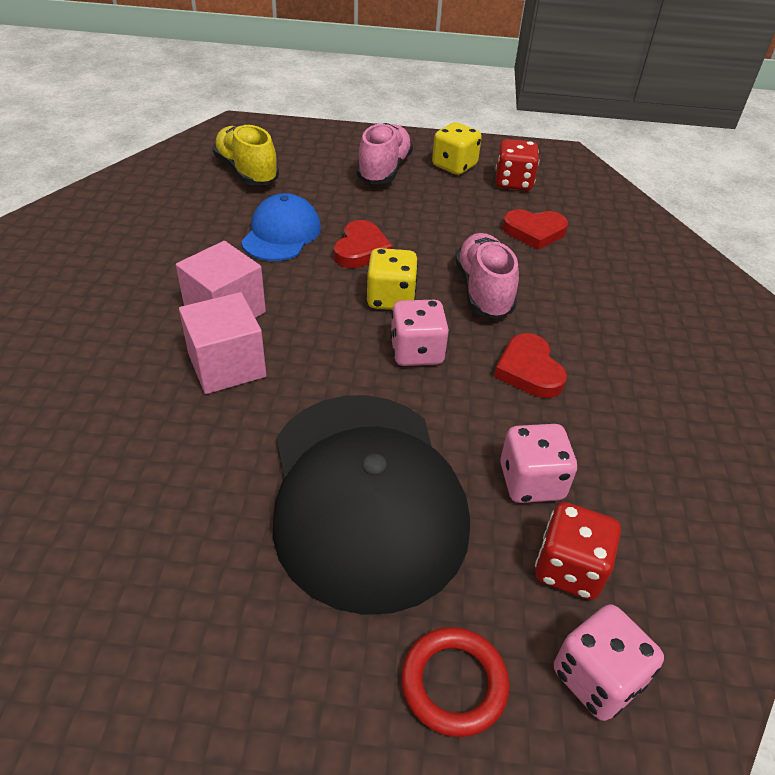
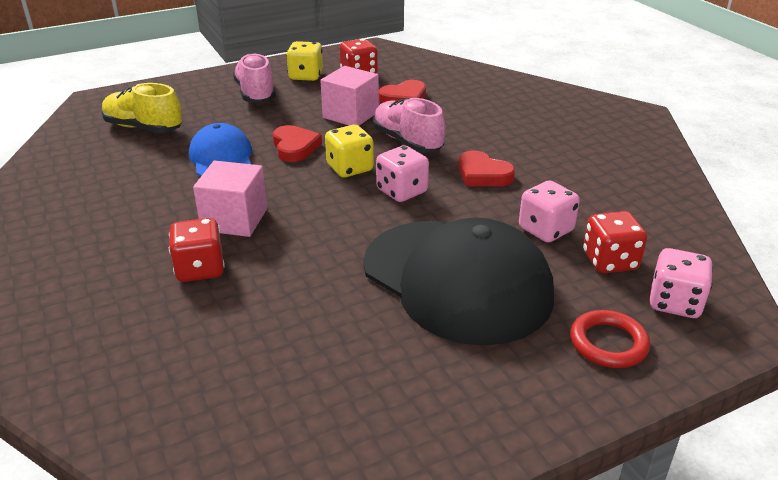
camera: 30 degrees left, 10 degrees down
(144, 353) = (200, 269): none -> red dice
(227, 365) = (276, 250): pink cube -> pink cube (350, 115)

